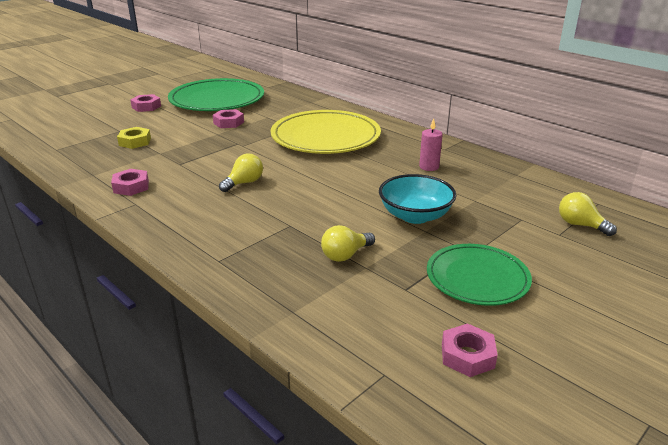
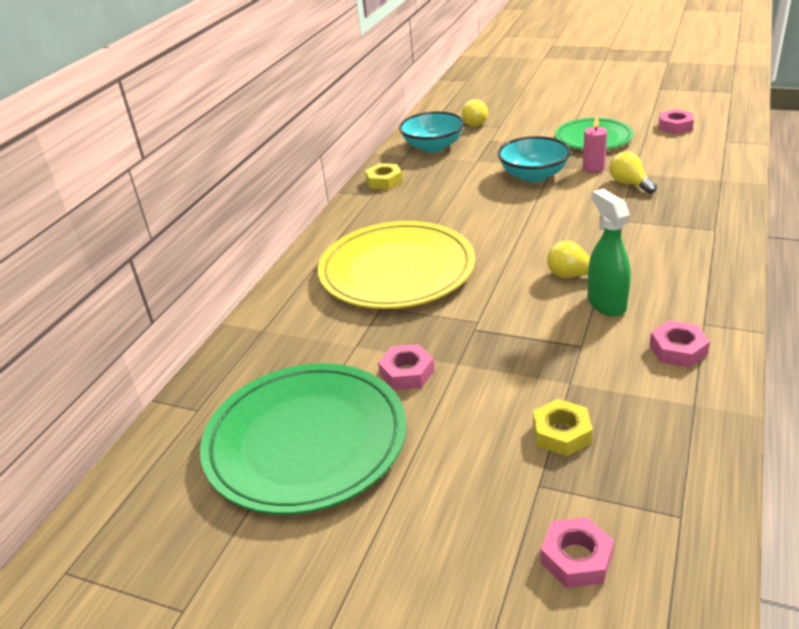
camera: 110 degrees left, 5 degrees up
(146, 107) = (401, 527): pink nut -> pink nut (576, 558)
(201, 182) = (606, 303): none -> green spray bottle
(345, 255) = (629, 184): yellow light bulb -> yellow light bulb turned 150 degrees counterclockwise
(429, 167) = (426, 192): pink candle -> pink candle (593, 168)
(467, 157) = (384, 181): none -> yellow nut
(527, 189) = (433, 146): none -> turquoise bowl

